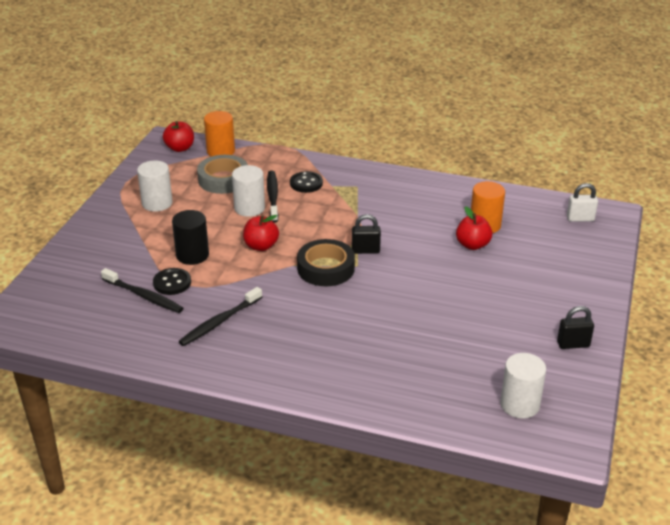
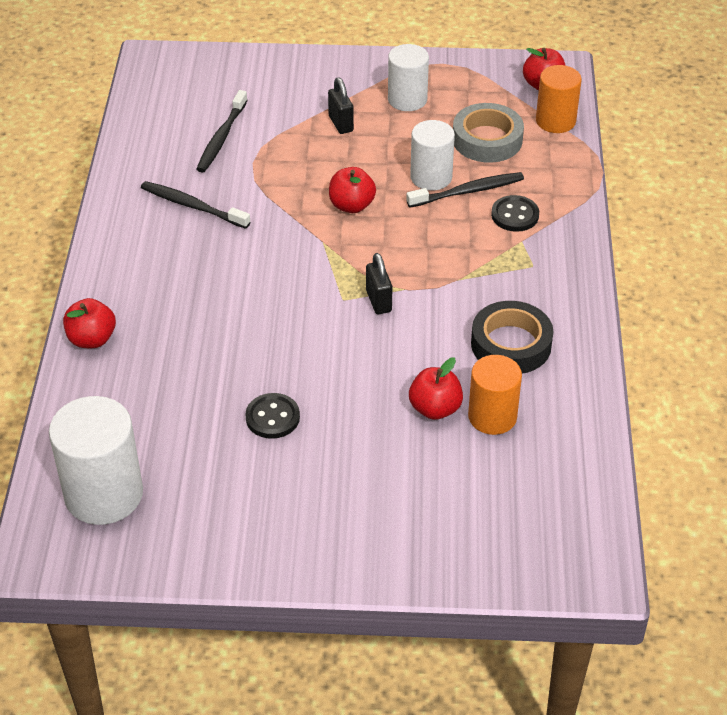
camera: 75 degrees right, 10 degrees up
(172, 283) = (252, 152): black button -> black button (272, 417)
(192, 255) = (311, 154): black cylinder -> none
(326, 268) = (325, 271): black tape -> black tape (511, 344)
(353, 394) = (92, 339): none -> red apple
(519, 404) = (104, 494): white cylinder -> white cylinder, size x1.54
(573, 344) = (238, 541): black padlock -> black padlock (341, 124)
(580, 219) = (561, 531): white padlock -> none

